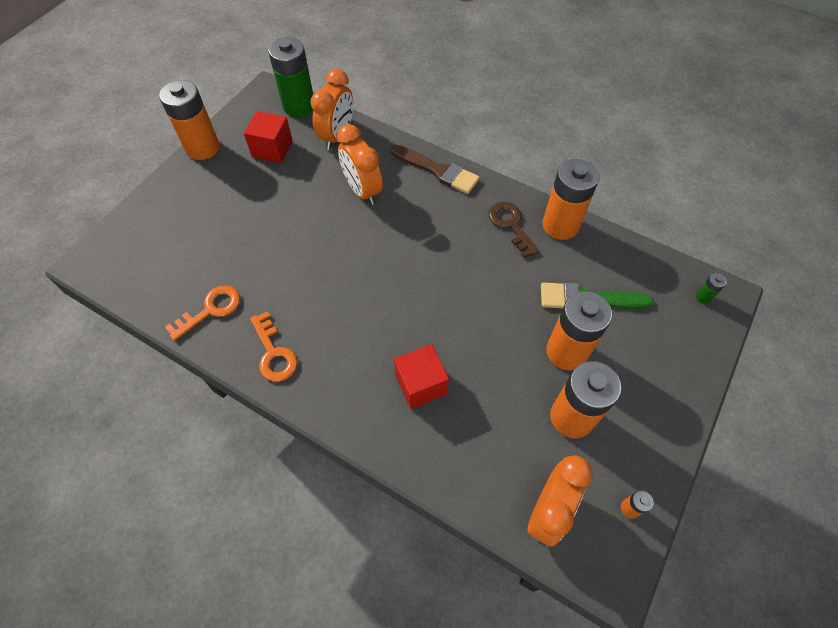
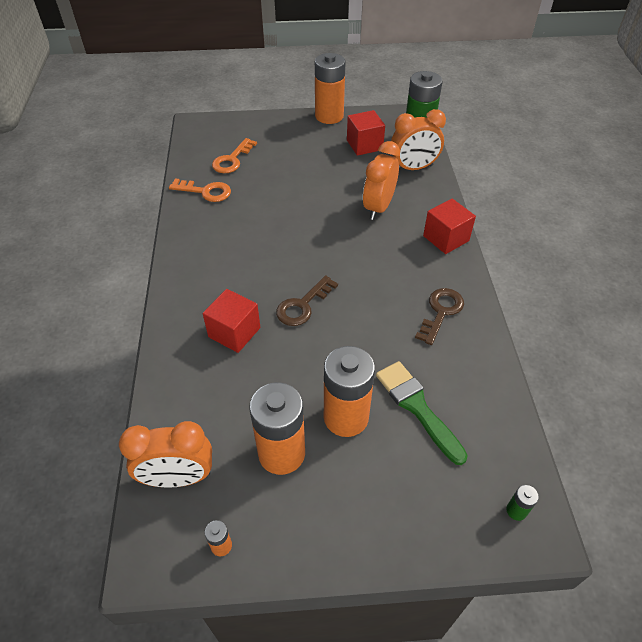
camera: 55 degrees right, 10 degrees down
(274, 353) = (197, 239): orange key -> orange key (232, 160)
(431, 314) = (303, 305): none -> brown key
(438, 171) = (446, 238): brown brush -> red cube
(560, 225) = (478, 347): orange battery -> none

